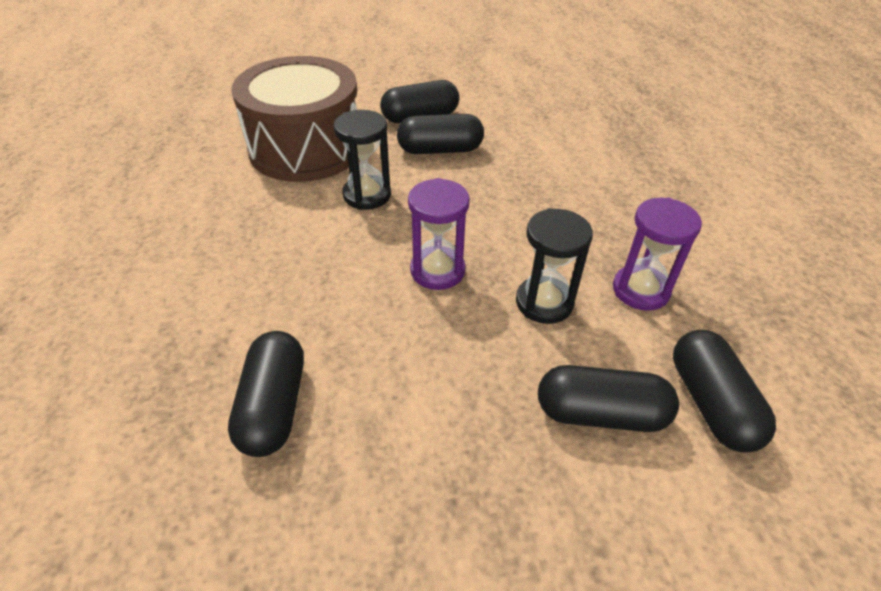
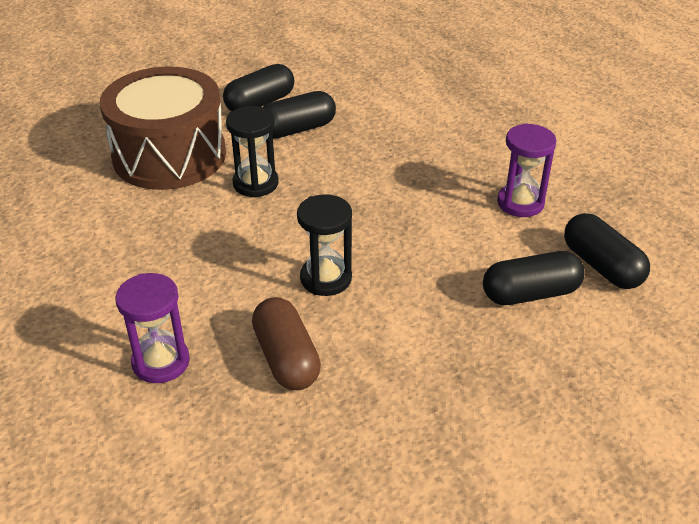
camera: 20 degrees left, 5 degrees down
(274, 406) = (286, 358): black capsule -> brown capsule
(437, 271) = (355, 229): purple hourglass -> purple hourglass (161, 362)
(544, 302) = (452, 230): black hourglass -> black hourglass (326, 278)

